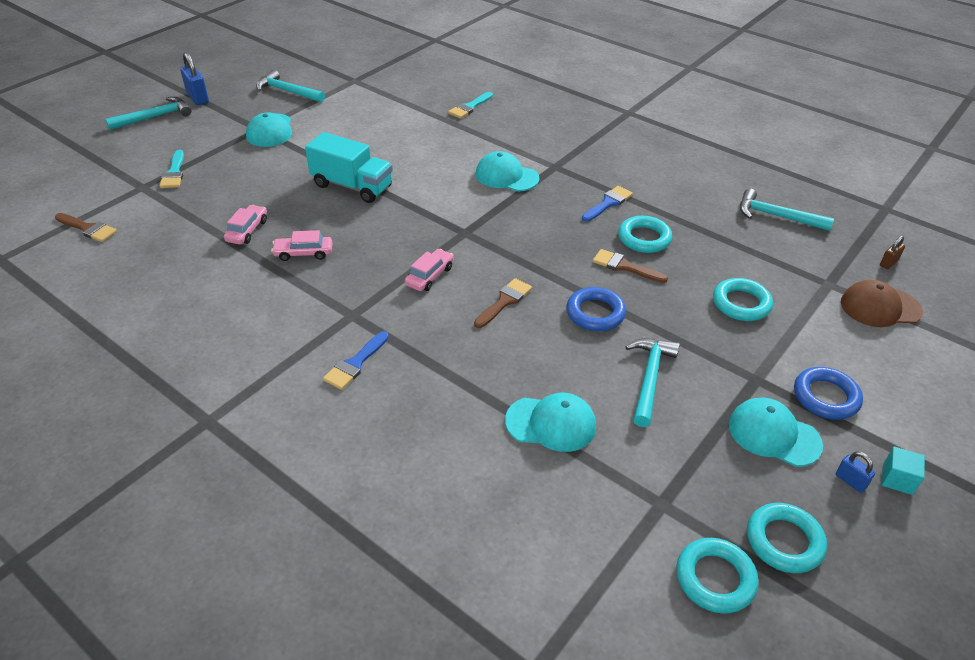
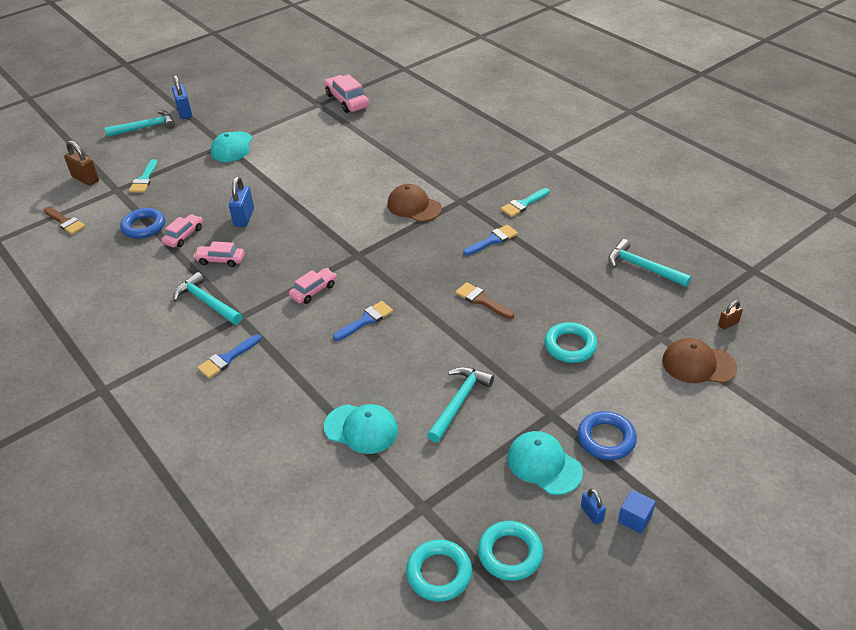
camera: 15 degrees right, 0 degrees up
(98, 178) = (86, 179): none -> brown padlock
(287, 91) = (259, 111): turquoise hammer -> turquoise hammer (207, 302)
(314, 204) = (244, 217): none -> blue padlock
(352, 186) = (280, 204): turquoise truck -> none
(385, 75) = (347, 101): none -> pink car
(469, 107) = (408, 137): turquoise brush -> turquoise brush (523, 204)
(504, 302) = (366, 320): brown brush -> blue brush
(506, 176) = (414, 206): turquoise cap -> brown cap
(595, 313) = (438, 339): blue ring -> blue ring (144, 227)
(644, 238) = (510, 276): turquoise ring -> none
(897, 479) = (634, 518): turquoise cube -> blue cube

